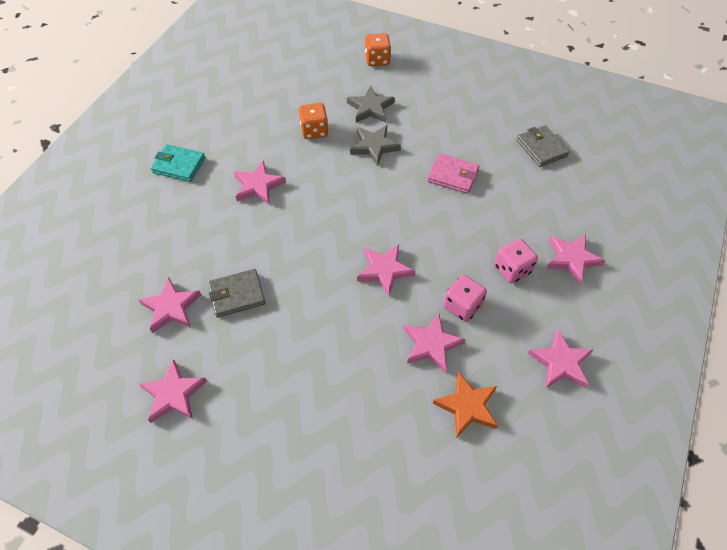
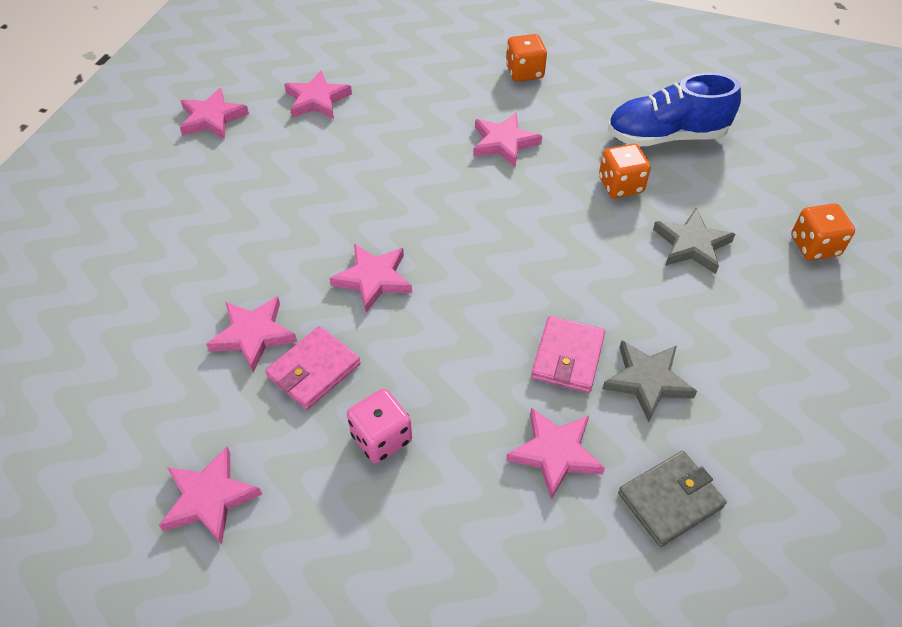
camera: 85 degrees right, 5 degrees down
(179, 165) = (524, 72): turquoise wallet -> orange dice
(237, 295) = (333, 146): grey wallet -> none
(272, 101) = (666, 136): none -> blue shoe
(374, 146) = (607, 254): grey star -> grey star (647, 381)
(462, 306) = (314, 370): pink dice -> pink wallet
(467, 406) = (158, 376): orange star -> none
(571, 259) = (407, 533): pink star -> pink star (555, 453)

